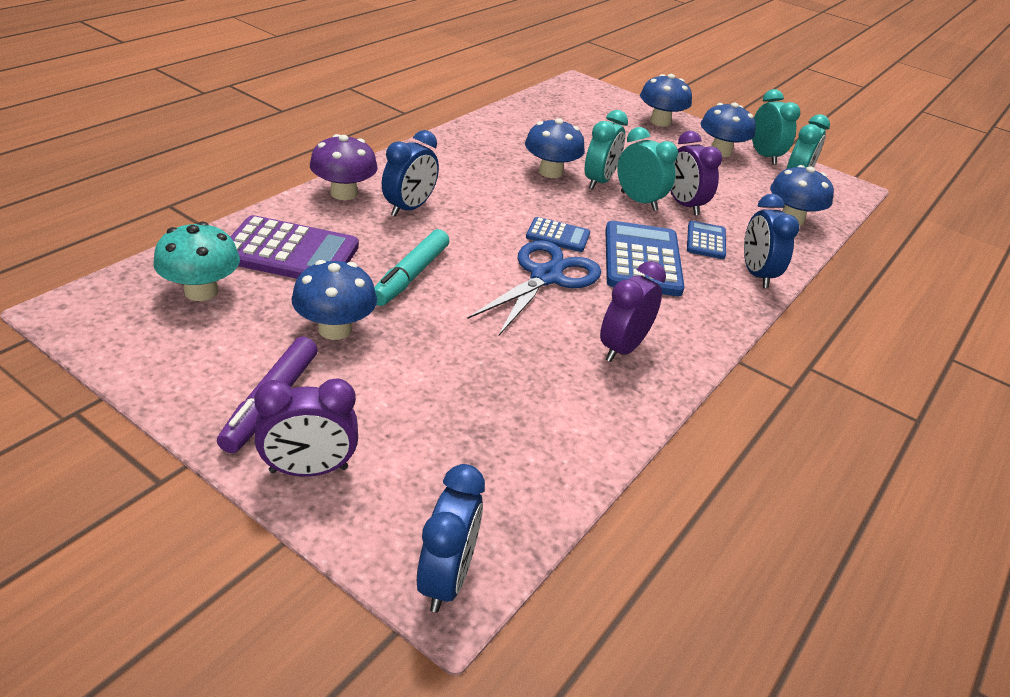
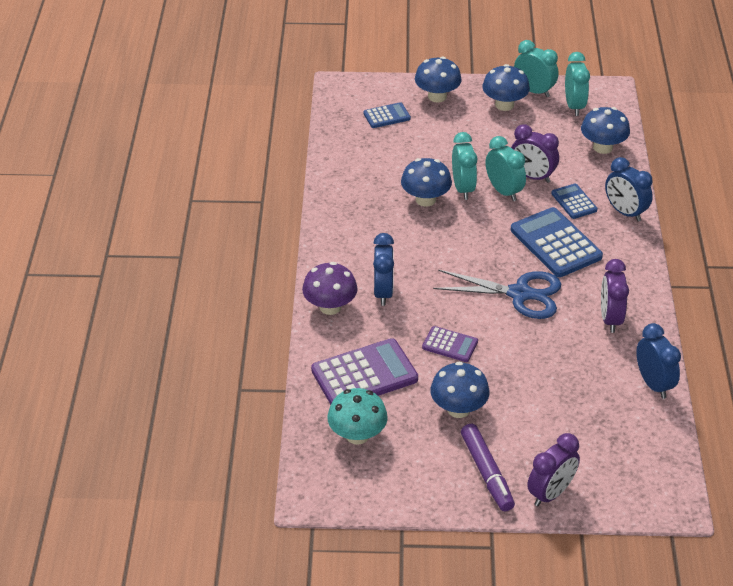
camera: 30 degrees left, 5 degrees up
(410, 276) = (450, 345): turquoise marker -> purple calculator
(446, 579) = (668, 499): blue clock -> blue clock (653, 384)
(546, 277) = (520, 294): blue scissors -> blue scissors turned 105 degrees clockwise
(558, 236) = (491, 255): blue calculator -> blue calculator (386, 116)
(638, 201) = (504, 191): turquoise clock -> turquoise clock turned 45 degrees clockwise

